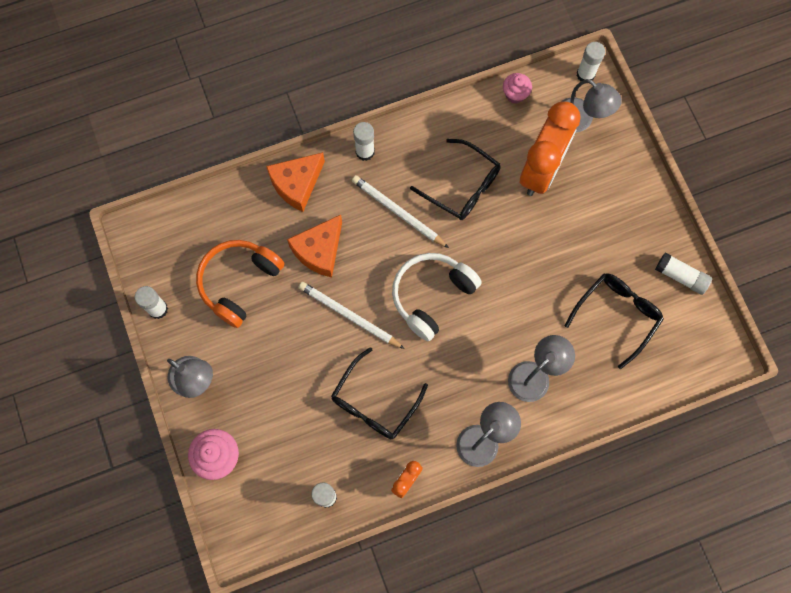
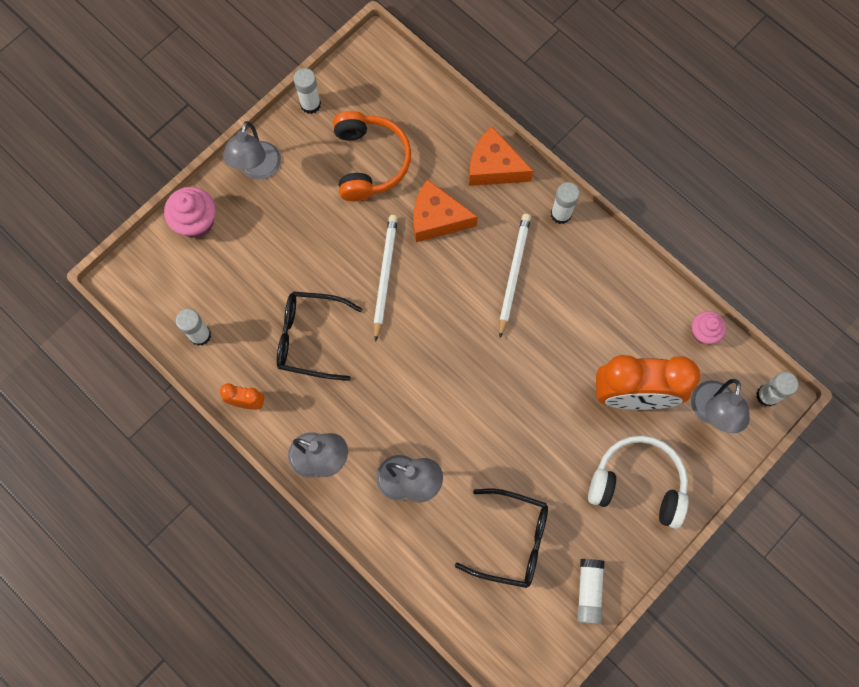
camera: 65 degrees right, 0 degrees up
(239, 283) = (369, 162): orange headphones -> orange headphones turned 75 degrees clockwise
(431, 296) = (442, 344): white headphones -> white headphones (638, 483)
(463, 187) = (573, 324): black glasses -> none

